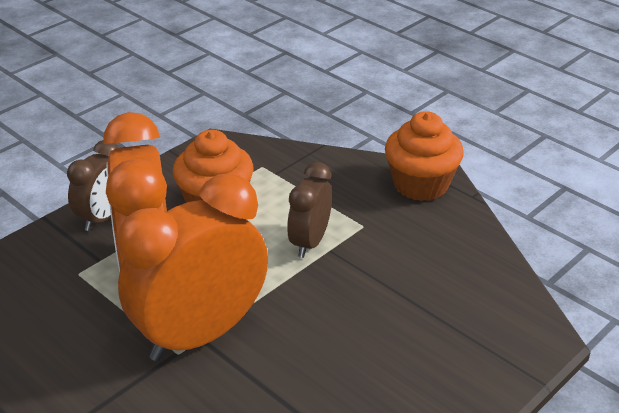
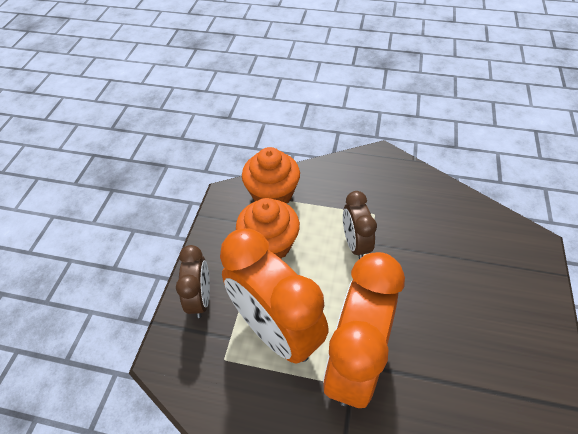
camera: 30 degrees left, 15 degrees up
(420, 184) = (379, 165): orange cupcake -> orange cupcake (272, 194)

